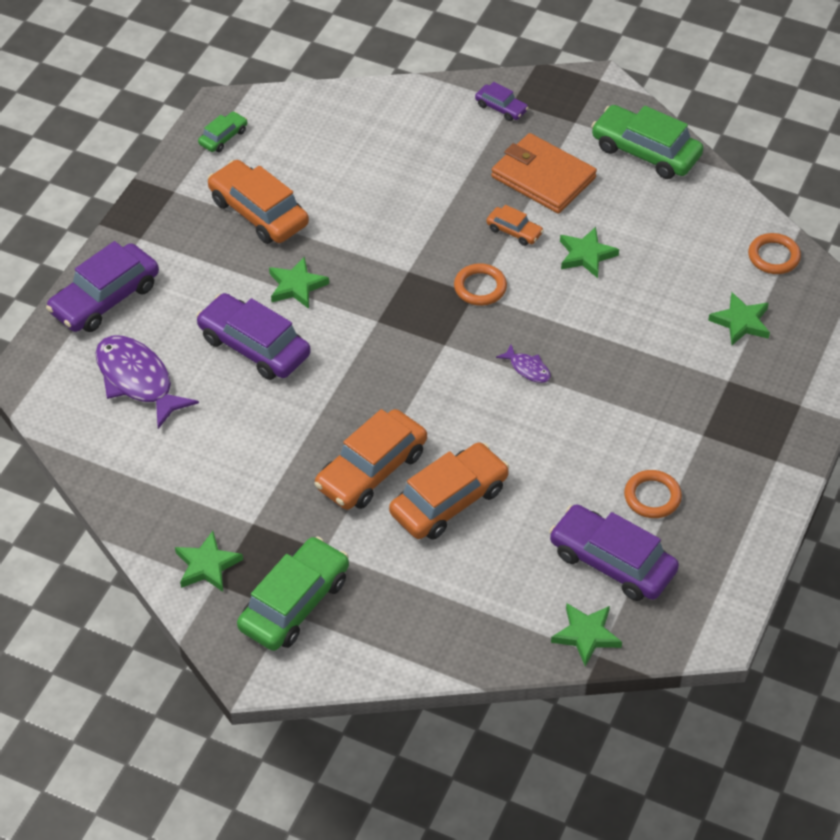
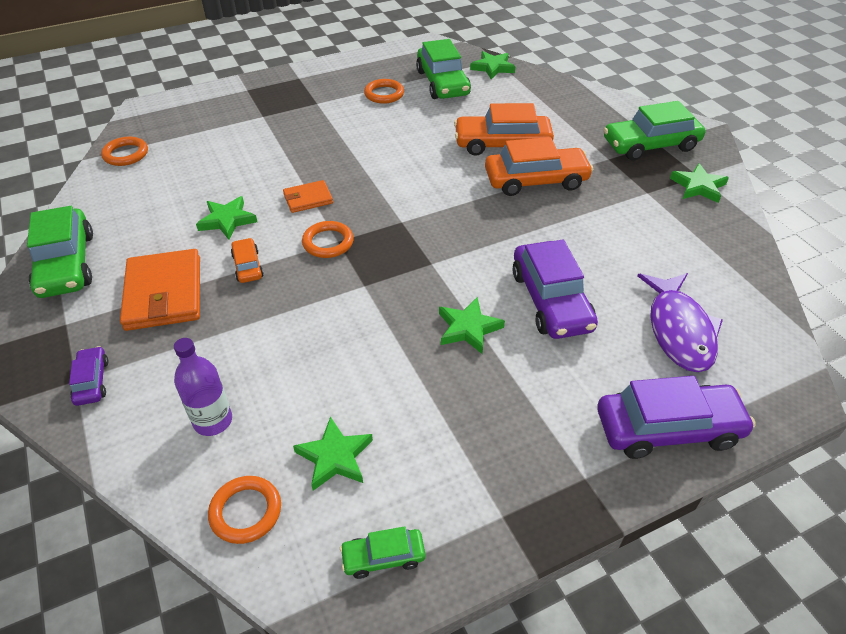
camera: 140 degrees left, 5 degrees down
(258, 212) = (434, 424): orange car -> none
(319, 111) = (246, 512): none -> orange ring
(396, 134) = (213, 421): none -> purple bottle
(528, 369) = (366, 179): purple fish -> none
(550, 316) = (308, 199): none -> orange wallet
(612, 562) = (442, 83): purple car -> green car
(741, 322) = (206, 135): green star -> green star (335, 457)

